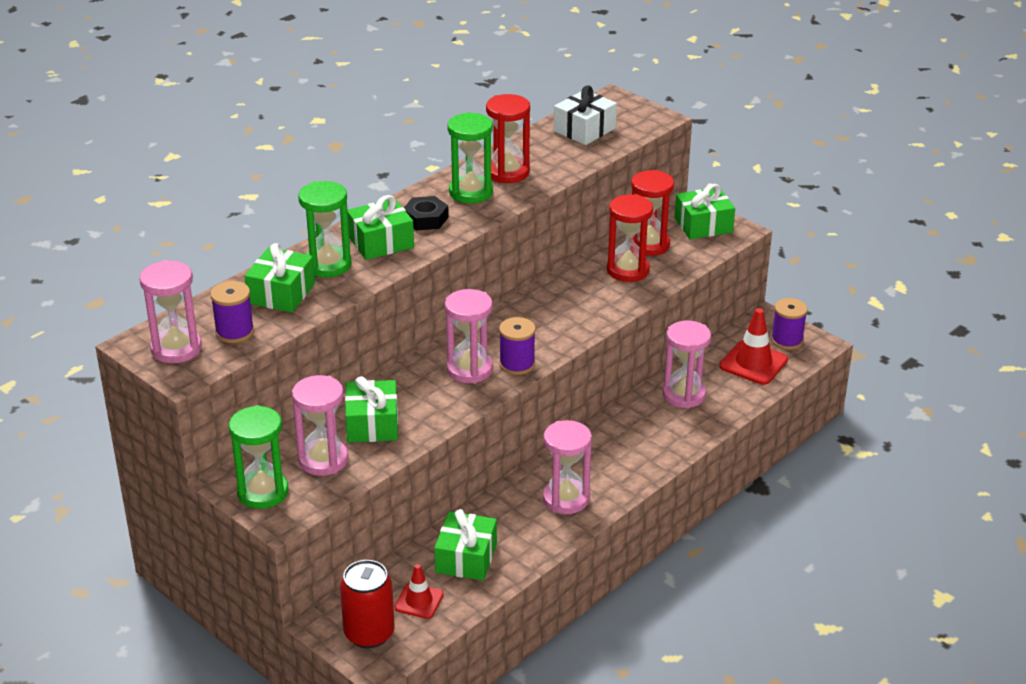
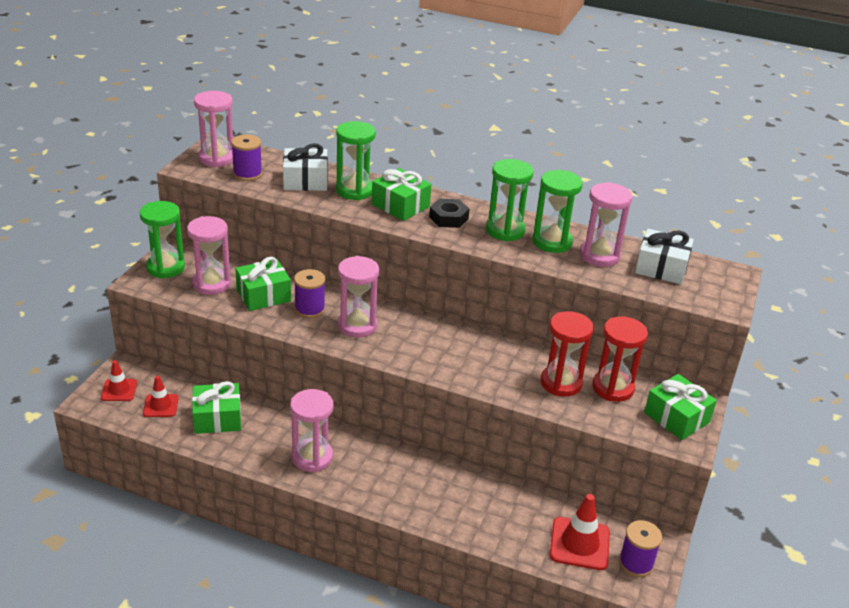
camera: 65 degrees right, 0 degrees up
(281, 293) = (305, 181): green gift -> white gift
(369, 633) = (119, 390): red can -> red traffic cone
(508, 172) = (552, 242): red hourglass -> green hourglass
(517, 364) = (378, 348): purple spool -> purple spool (310, 309)
(684, 395) = (497, 502): pink hourglass -> pink hourglass (599, 255)

